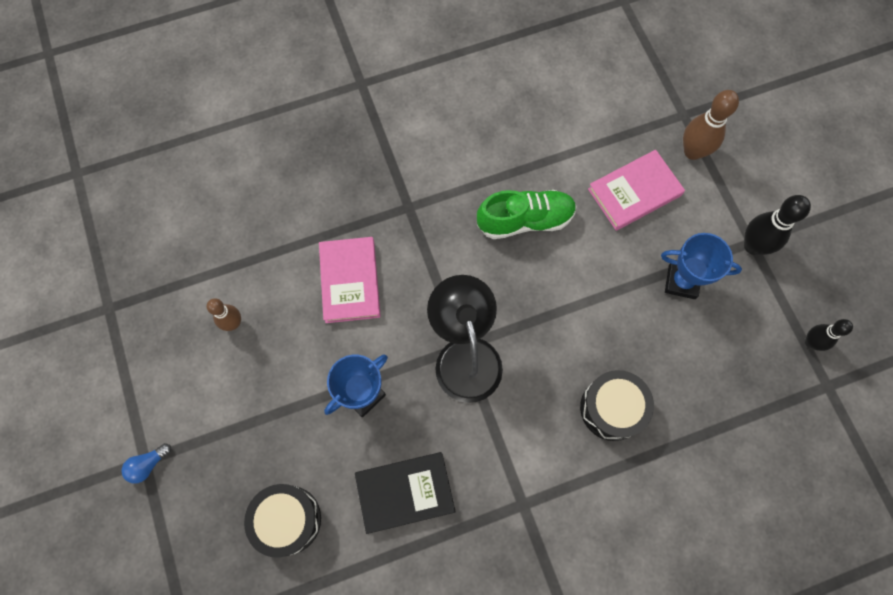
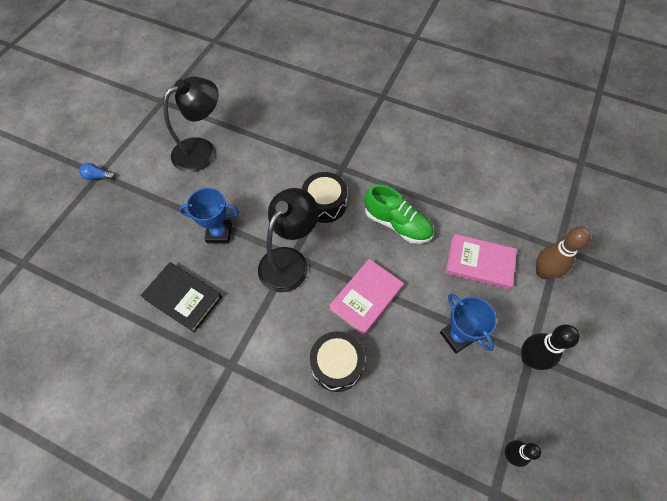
camera: 45 degrees right, 10 degrees down
(233, 323) = (202, 150): brown bowling pin -> black lamp
(287, 520) = (120, 256): black drum -> black drum (324, 204)
(350, 281) = (274, 177): pink book -> pink book (366, 297)

